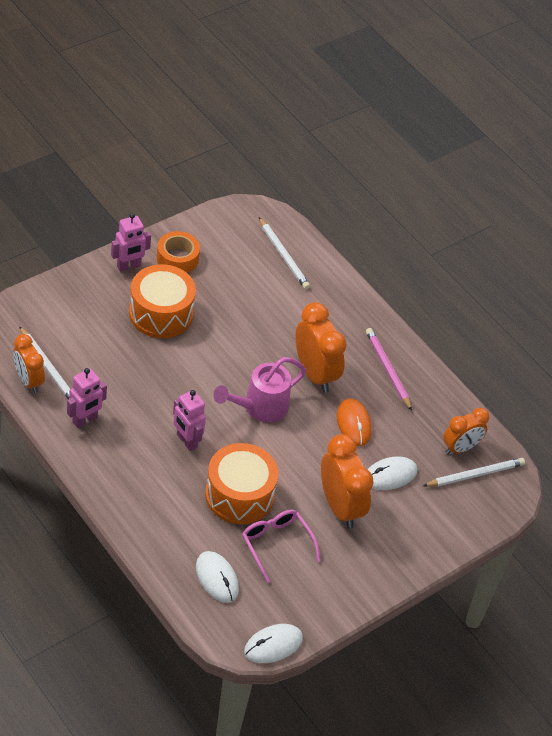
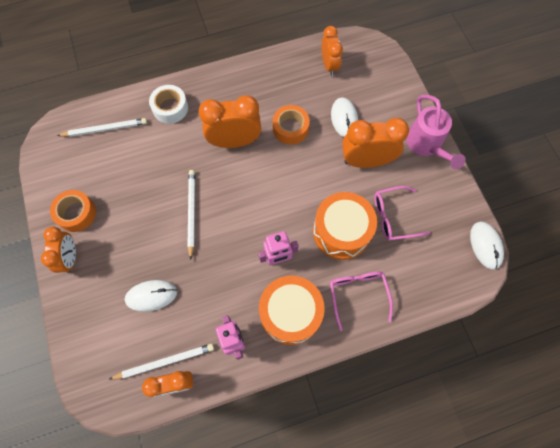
camera: 65 degrees left, 20 degrees up
(129, 266) = (70, 258): pink robot -> orange clock
(161, 313) = (134, 244): orange drum -> orange drum (290, 313)
(170, 522) = (358, 294): none -> pink glasses
(217, 578) = (419, 271): white mouse -> white mouse (151, 296)
(259, 407) = (257, 192): pink watering can -> pink watering can (426, 145)
(333, 305) = (170, 108): none -> white tape
(353, 424) = (290, 128): orange mouse -> orange tape
(387, 370) = (245, 90): pink pencil -> none
(475, 474) = (354, 64): white pencil -> white pencil (191, 212)

